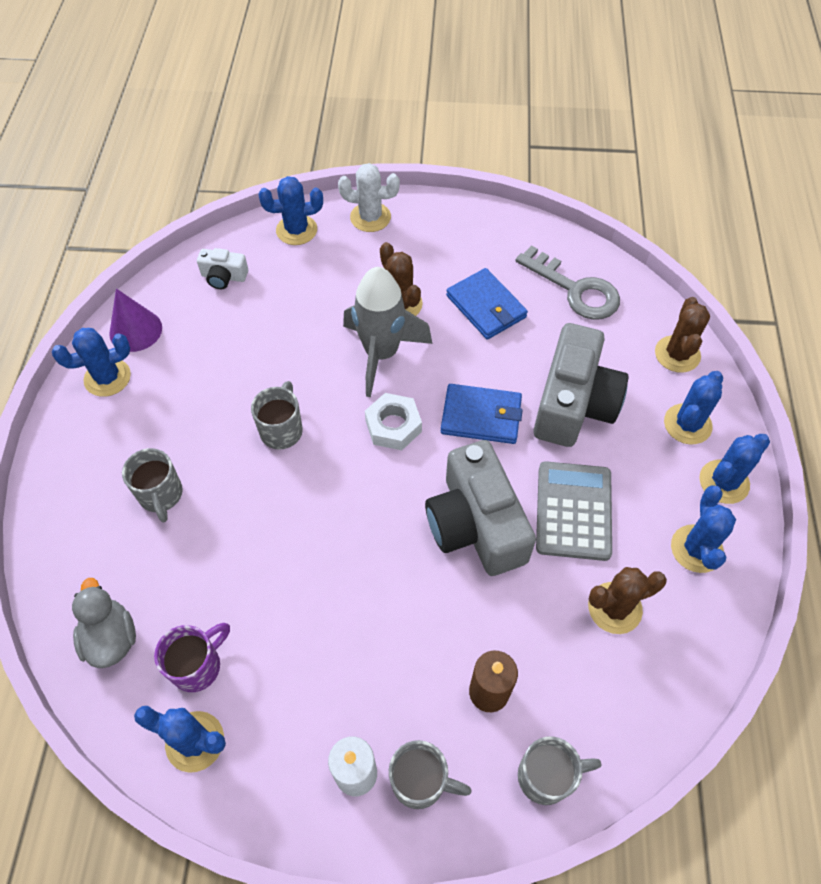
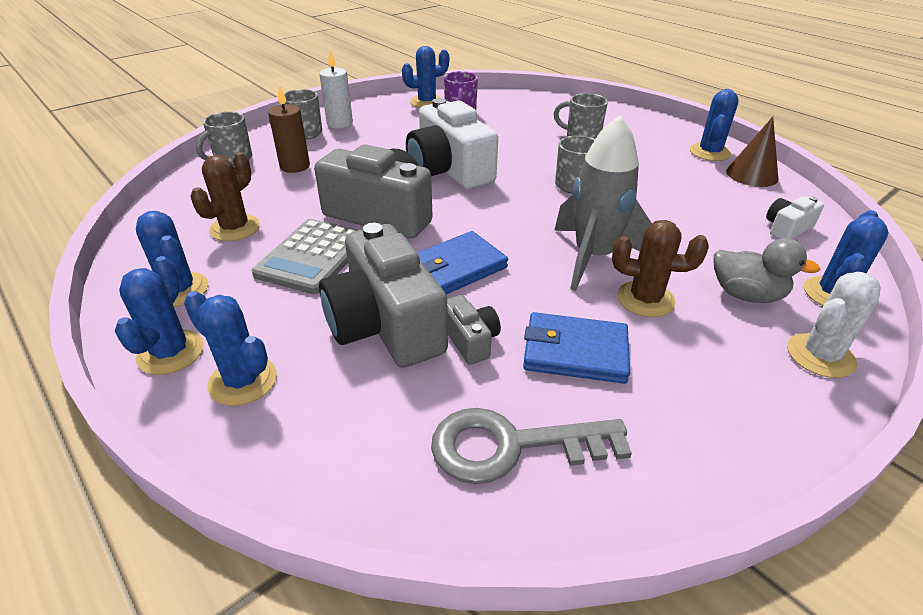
camera: 135 degrees right, 20 degrees down
(111, 638) = (511, 103): grey duck -> grey duck (746, 295)
(135, 330) = (752, 175): purple cone -> brown cone
(350, 546) = (449, 170): none -> white camera
(393, 426) = (512, 226): white nut -> none
(534, 355) = (470, 340): none -> grey camera
(573, 511) = (313, 257): grey calculator -> grey calculator turned 60 degrees clockwise
(677, 354) = (305, 455): brown cactus -> none
(687, 424) = (243, 381): blue cactus -> blue cactus turned 45 degrees counterclockwise

